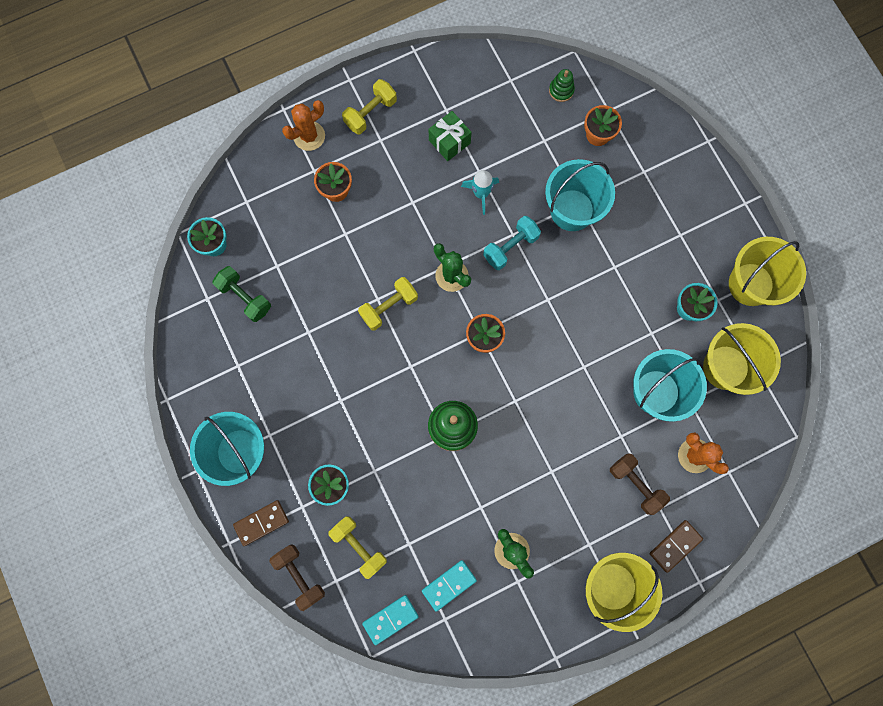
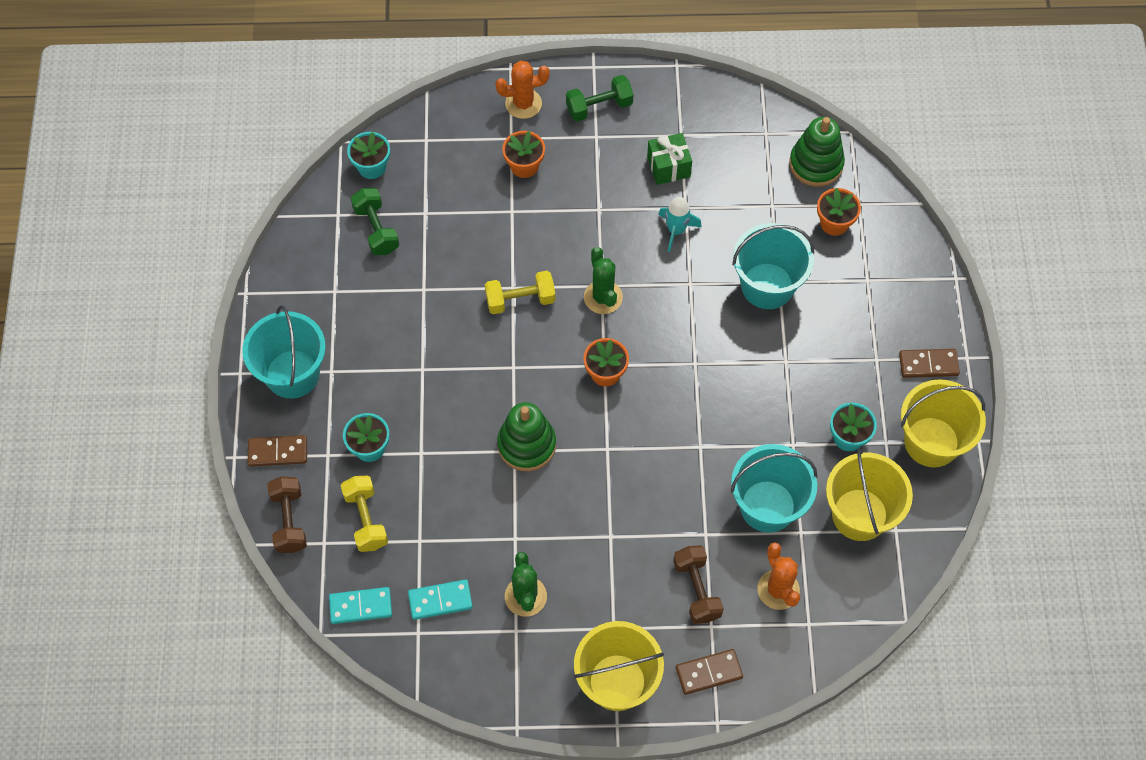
camera: 25 degrees right, 15 degrees down
(370, 113) = (599, 107): yellow dumbbell -> green dumbbell
(510, 247) = (681, 295): turquoise dumbbell -> none
(561, 90) = (816, 164): green stacking toy -> green stacking toy, size x1.82
(720, 222) = (928, 365): none -> brown domino

